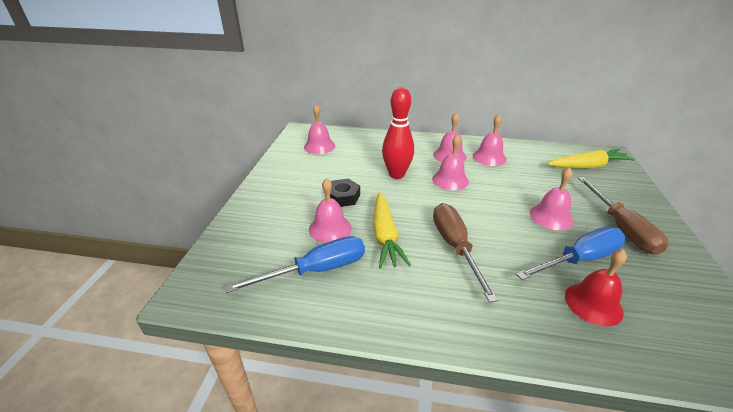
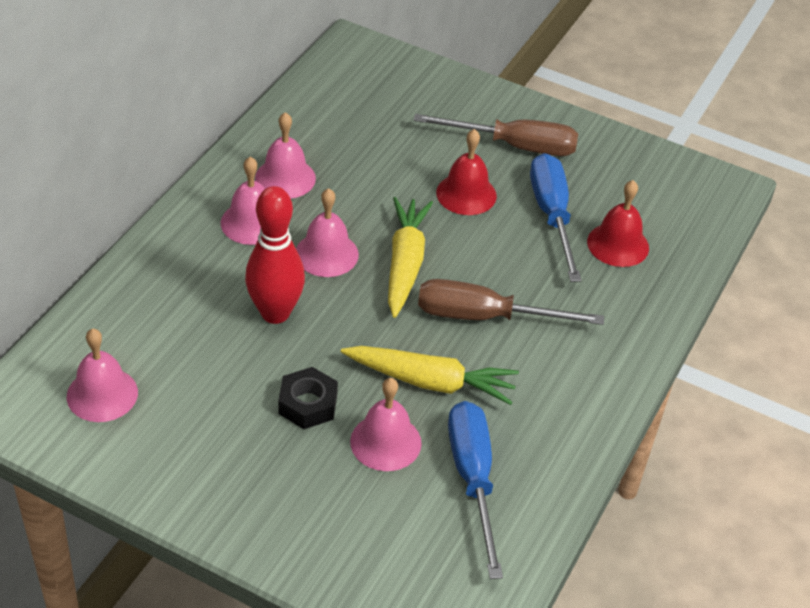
camera: 75 degrees left, 10 degrees up
(551, 217) = (466, 194): pink bell -> red bell
(587, 166) = (371, 89): yellow carrot -> yellow carrot (405, 263)

